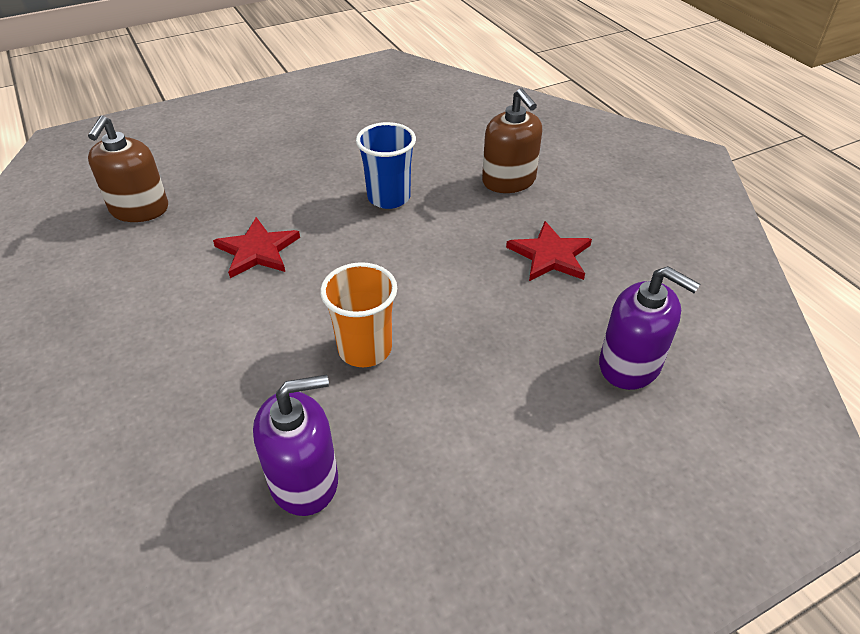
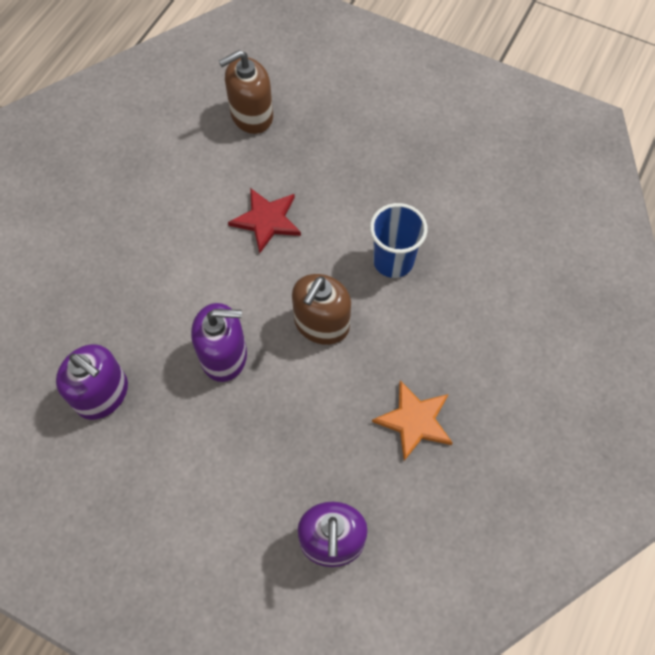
camera: 55 degrees right, 20 degrees up
(365, 349) = (224, 355): orange cup -> purple soap dispenser
(509, 181) = (489, 334): brown soap dispenser -> brown soap dispenser (321, 324)
(550, 255) = (414, 421): red star -> orange star

